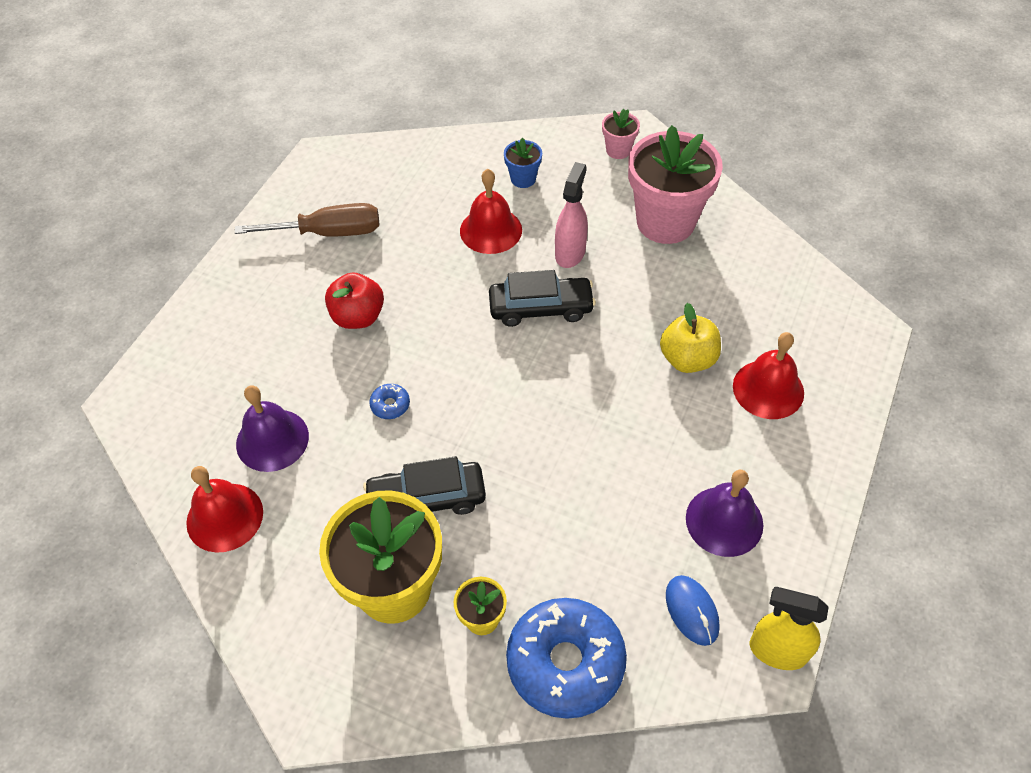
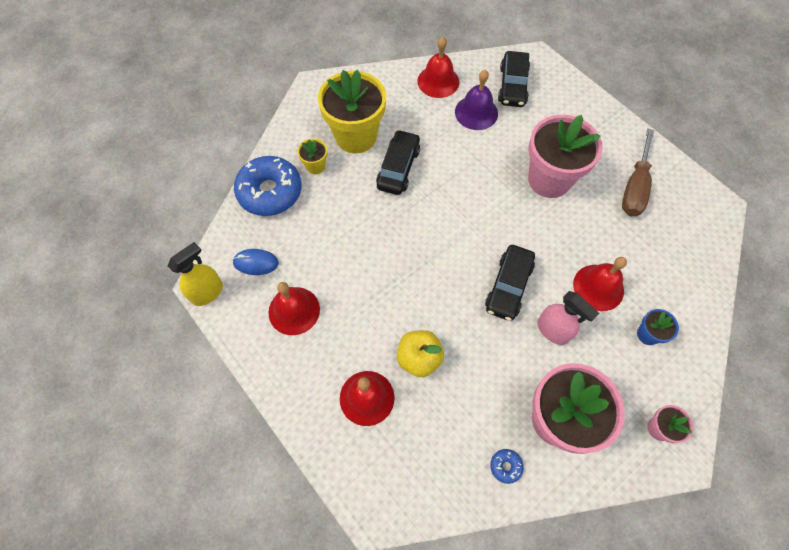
camera: 115 degrees right, 10 degrees up
(197, 412) = (512, 86): none -> black car
(358, 317) = (549, 179): red apple -> pink flower pot
(390, 405) = (471, 173): blue donut -> blue donut (505, 466)
(724, 521) = (294, 310): purple bell -> red bell

